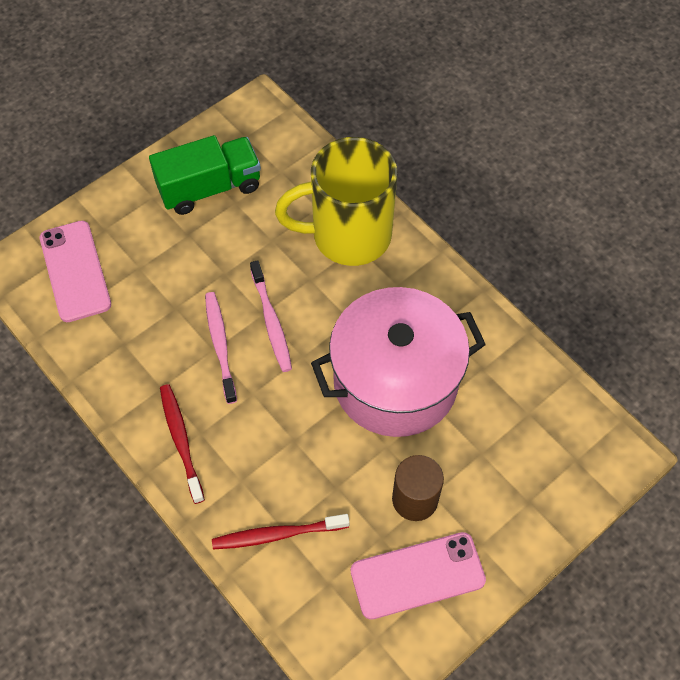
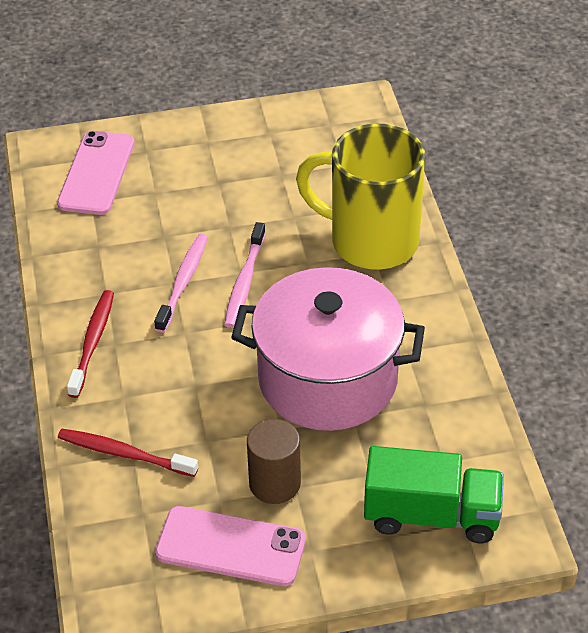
camera: 30 degrees right, 15 degrees down
(209, 188) = (266, 153): green truck -> green truck (431, 515)

